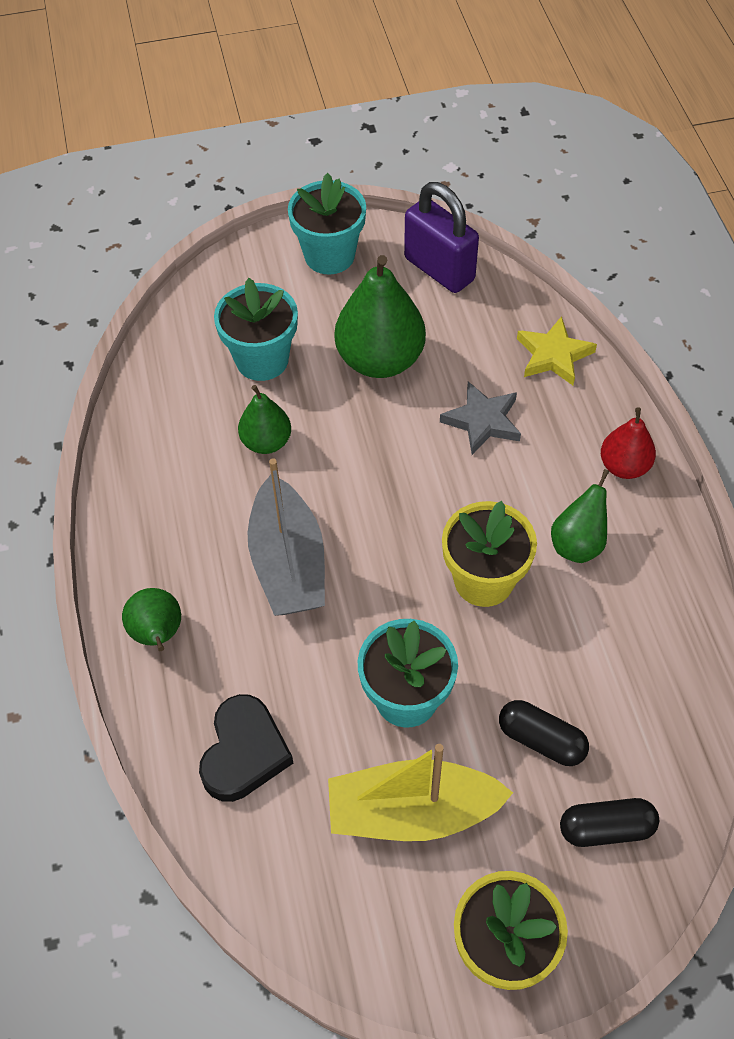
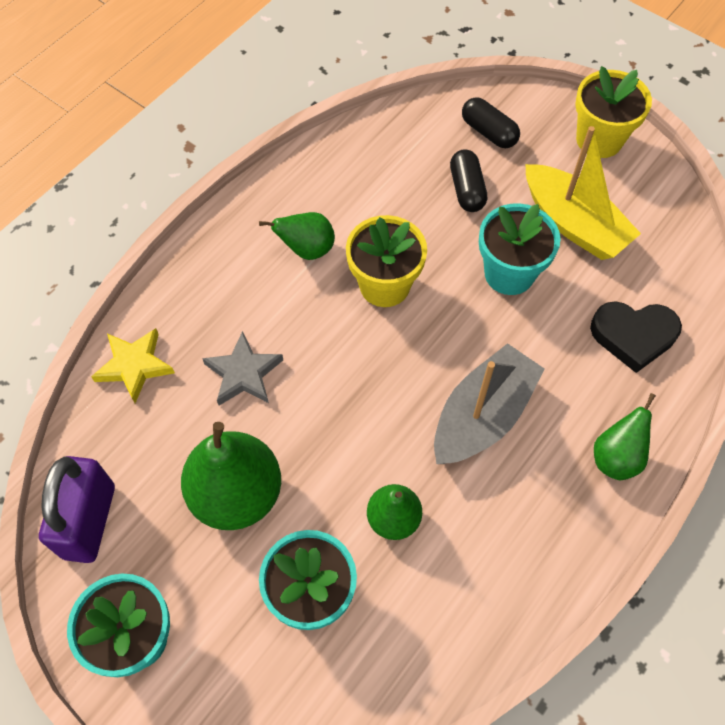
camera: 130 degrees left, 5 degrees up
(244, 752) = (633, 336): black heart -> black heart turned 150 degrees counterclockwise
(624, 466) = (215, 259): red pear -> none

